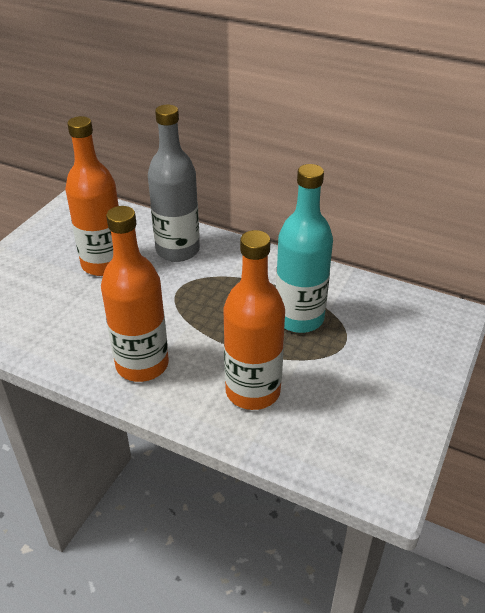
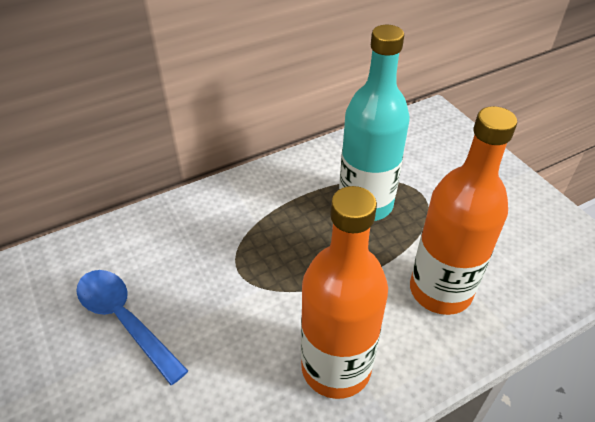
camera: 55 degrees left, 5 degrees up
(104, 264) = (125, 320): orange bottle -> blue spoon
(177, 250) = (174, 240): grey bottle -> none

